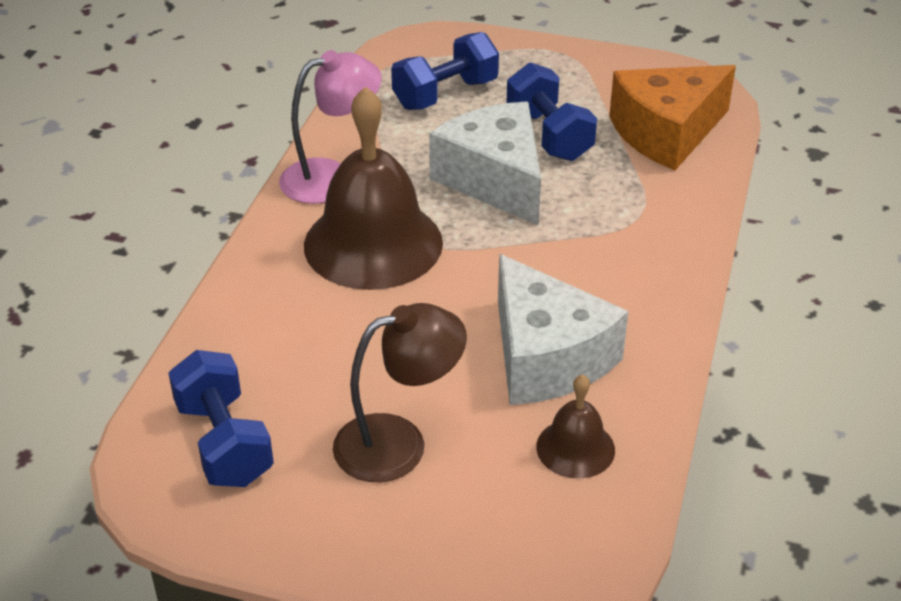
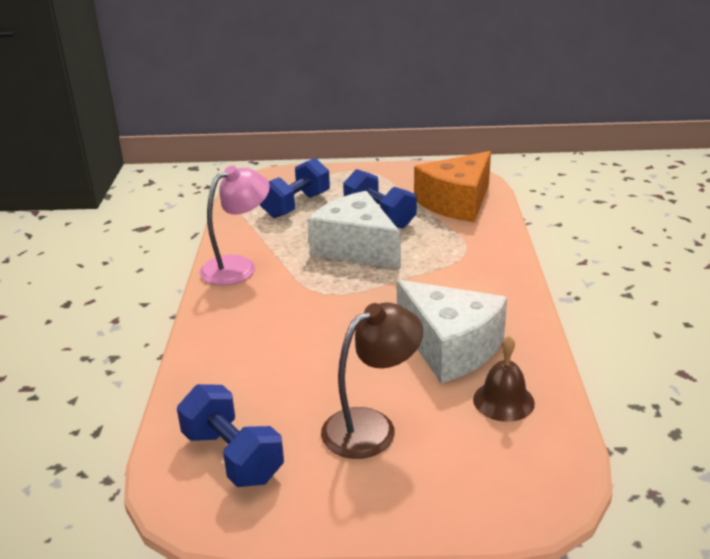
camera: 15 degrees left, 10 degrees down
(373, 243) = (288, 301): brown bell -> none

